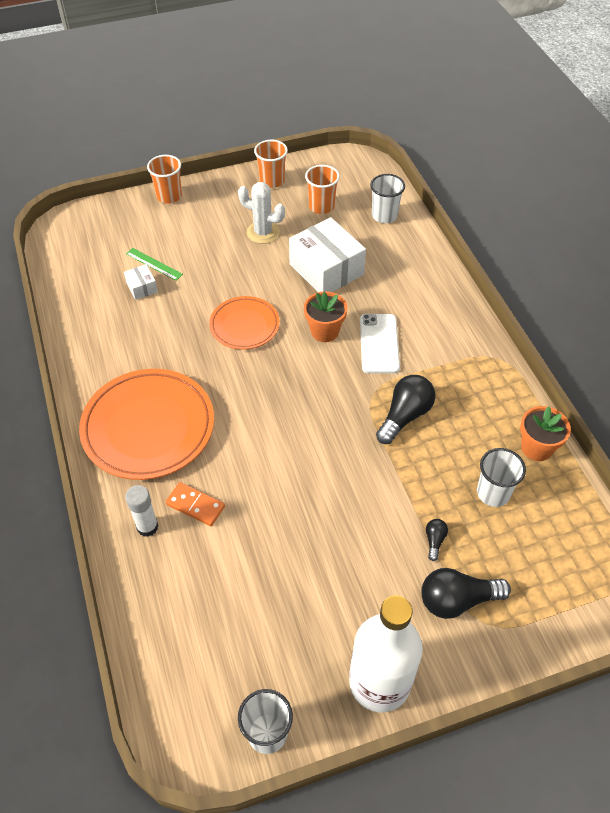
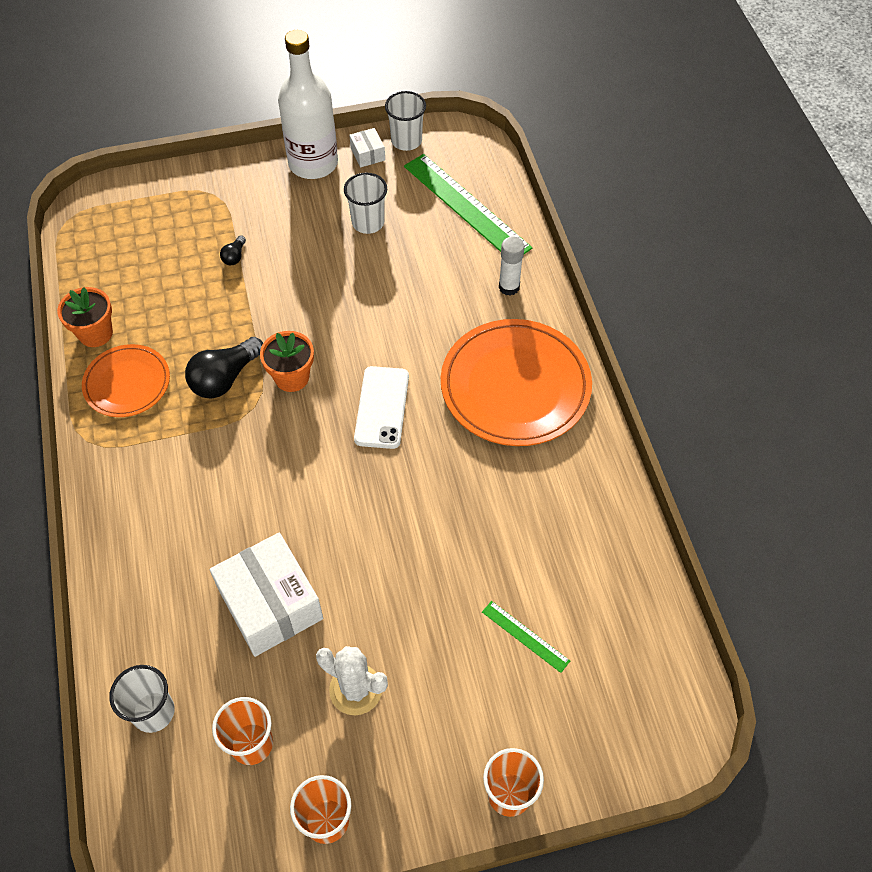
camera: 175 degrees left, 5 degrees up
(142, 287) = (539, 591): white box -> white box (368, 154)
(190, 629) = (466, 206): none -> green ruler
(195, 505) = (462, 303): orange domino -> none
(244, 325) = (397, 515): orange plate -> orange plate (127, 383)
(324, 331) = (293, 498): orange flower pot -> orange flower pot (292, 377)
(379, 343) = (228, 474): white phone -> white phone (381, 407)
(457, 600) = (230, 211): black light bulb -> none
(493, 493) = (161, 293): white cup -> white cup (368, 222)

